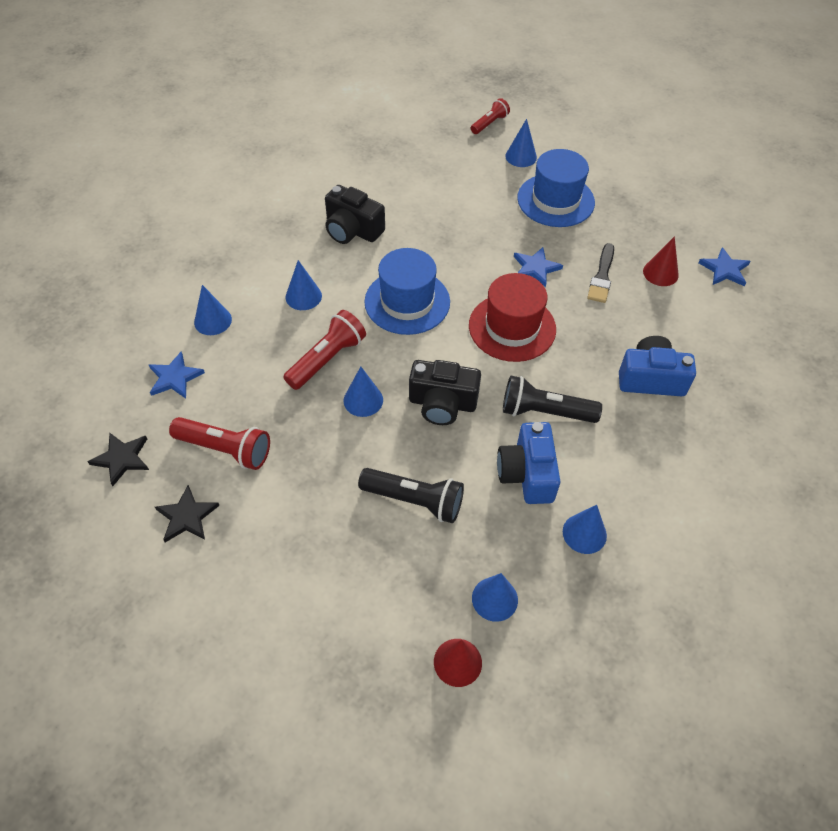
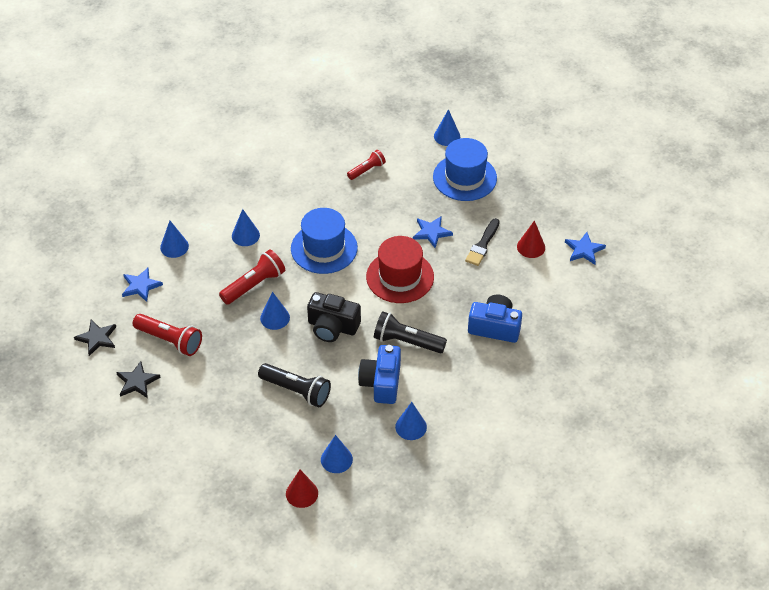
camera: 10 degrees right, 5 degrees down
(352, 230) = (294, 186): black camera -> none
(489, 123) = (428, 103): red flashlight -> red flashlight (367, 170)

